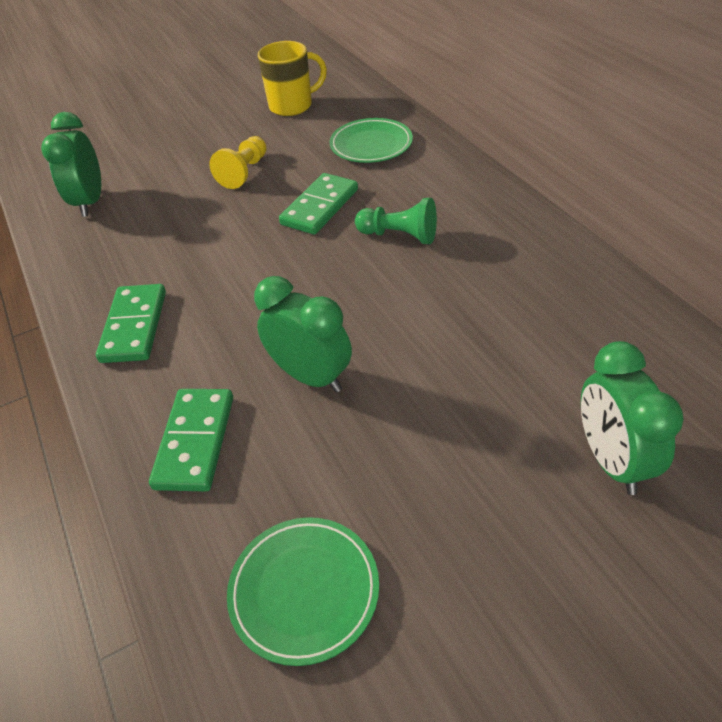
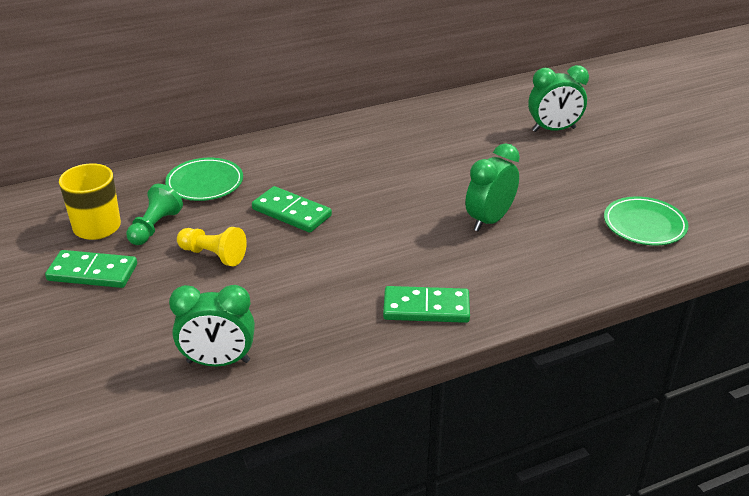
camera: 90 degrees left, 10 degrees down
(195, 441) = (546, 268): green domino -> green domino (92, 272)
(399, 235) = (345, 177): green pawn -> green pawn (155, 227)

